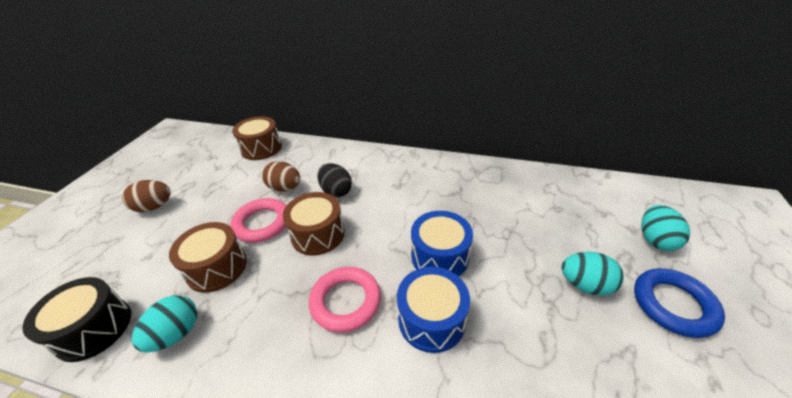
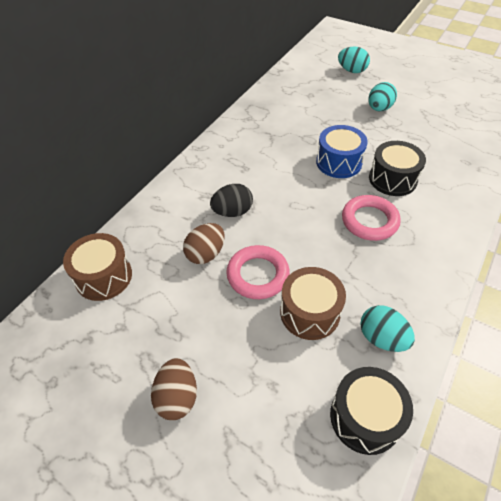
camera: 75 degrees left, 10 degrees up
(318, 234) = (290, 231): brown drum -> none
(431, 319) = (392, 179): blue drum -> black drum
(673, 305) = (398, 86): blue ring -> none

